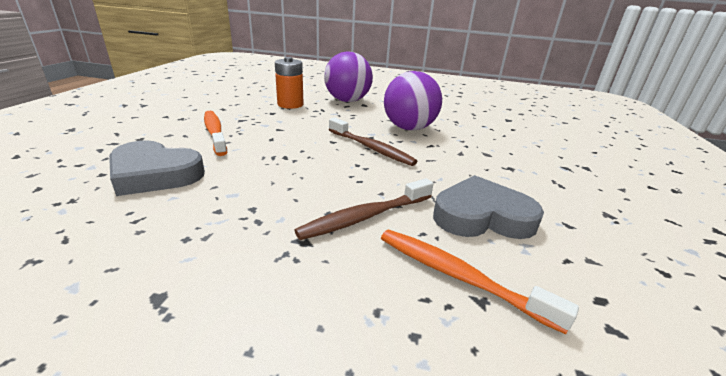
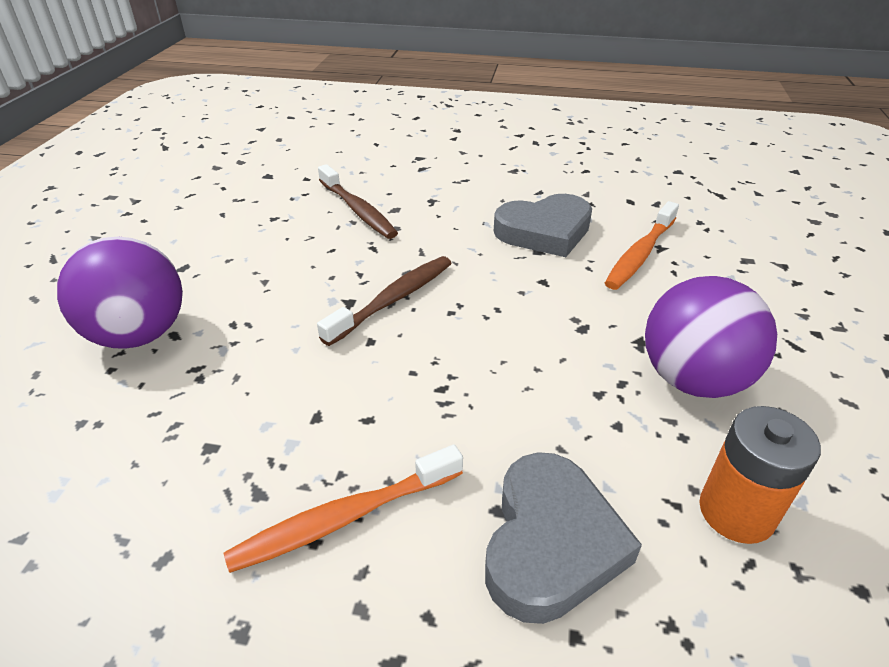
camera: 90 degrees left, 10 degrees up
(290, 104) = (151, 424): orange battery -> orange battery (736, 512)
(365, 217) = (577, 302): brown toothbrush -> brown toothbrush (358, 210)
(409, 128) = (307, 262): purple ball -> purple ball (693, 380)
(482, 216) = (544, 231): grey heart -> grey heart turned 105 degrees counterclockwise

